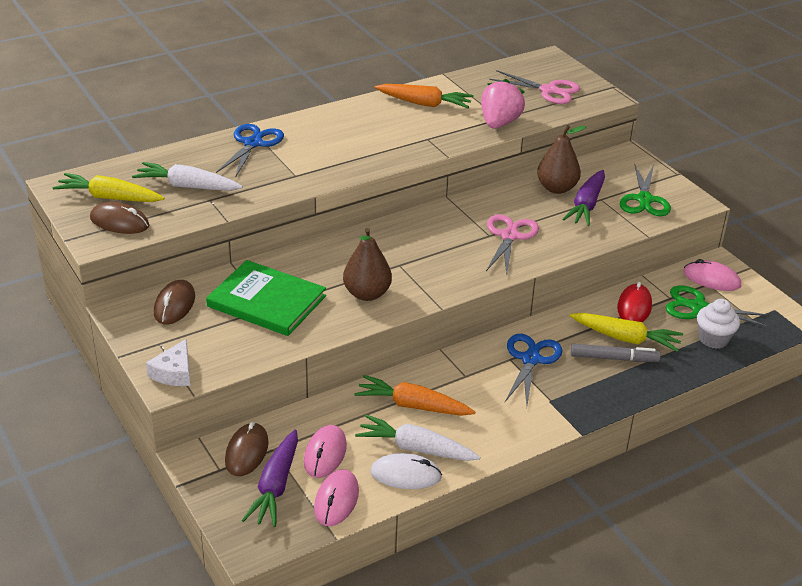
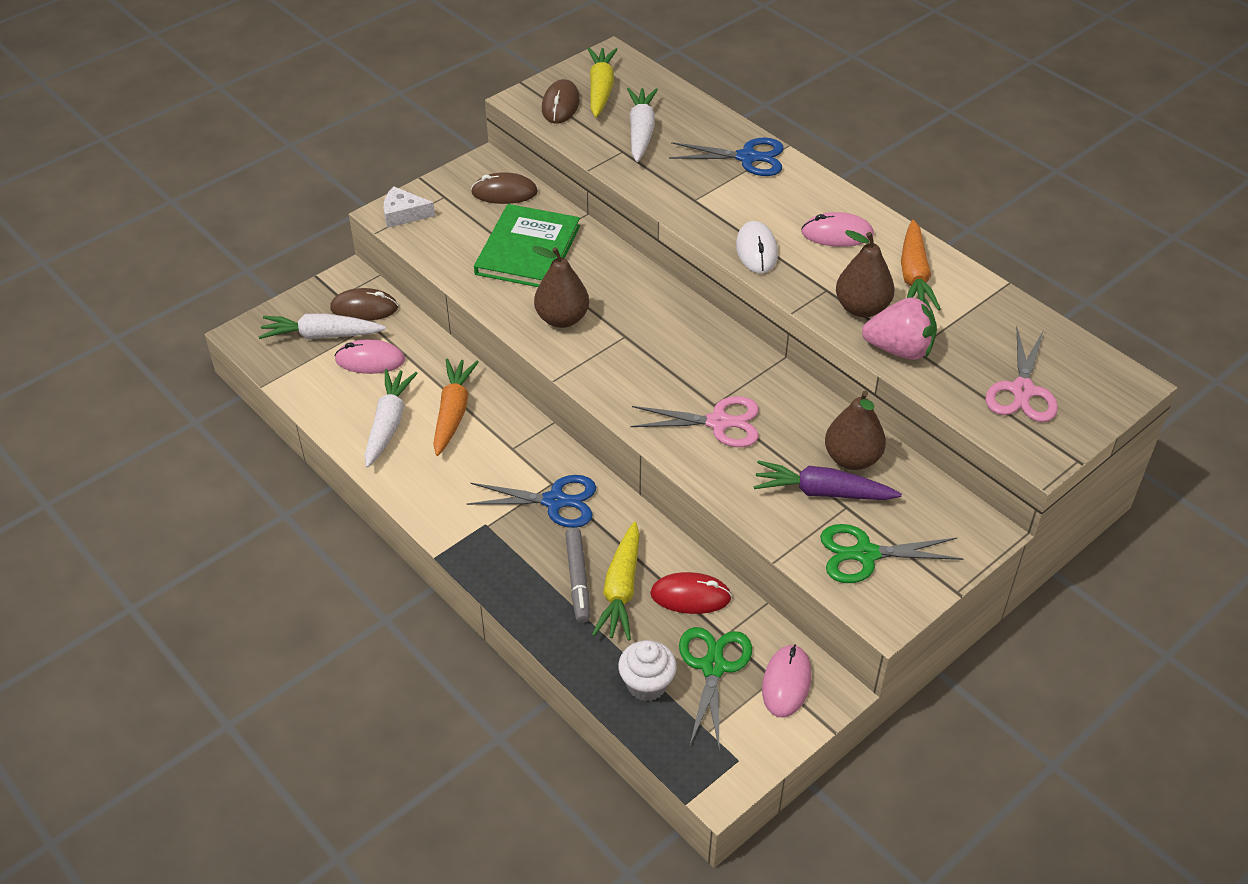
camera: 80 degrees right, 10 degrees up
(275, 486) = (321, 335): purple carrot -> white carrot
(336, 500) = (309, 378): pink mouse -> pink mouse (837, 234)
(405, 474) = (349, 421): white mouse -> white mouse (756, 250)
(452, 129) = (862, 308): none -> brown pear

